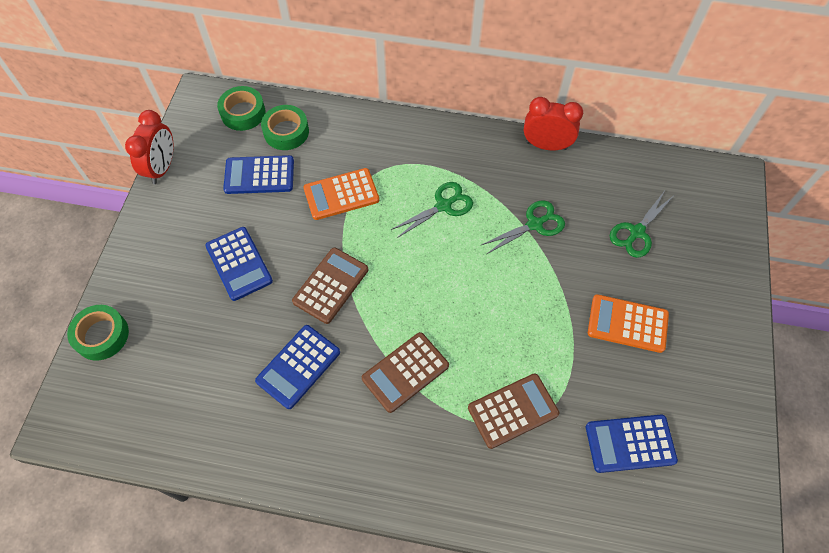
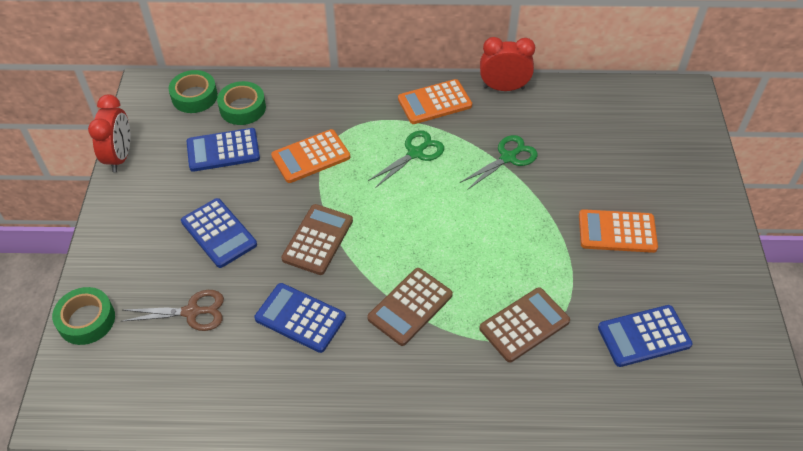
camera: 10 degrees left, 10 degrees down
(199, 343) = (192, 312): none -> brown scissors
(298, 366) = (300, 318): blue calculator -> blue calculator turned 90 degrees clockwise
(474, 152) = (434, 102): none -> orange calculator
(636, 232) = (607, 151): green scissors -> none

